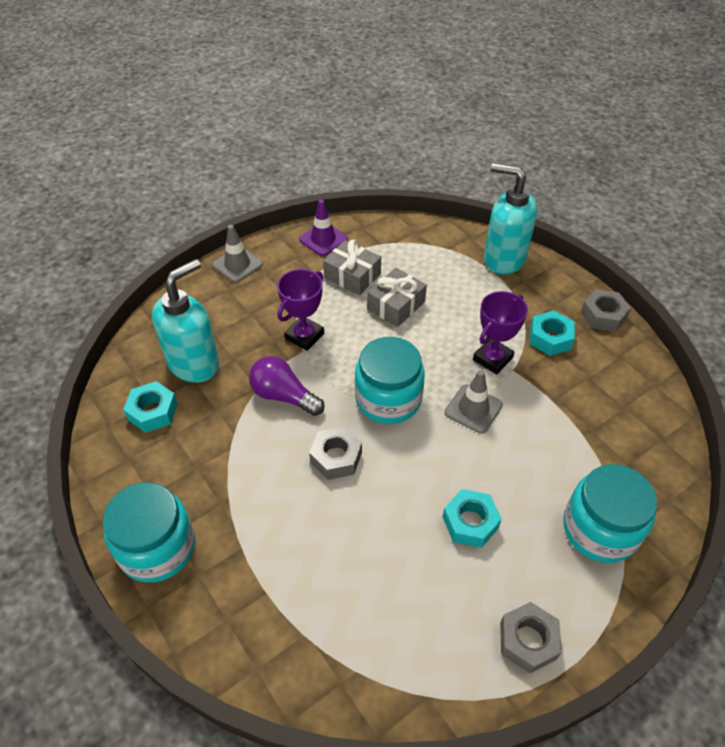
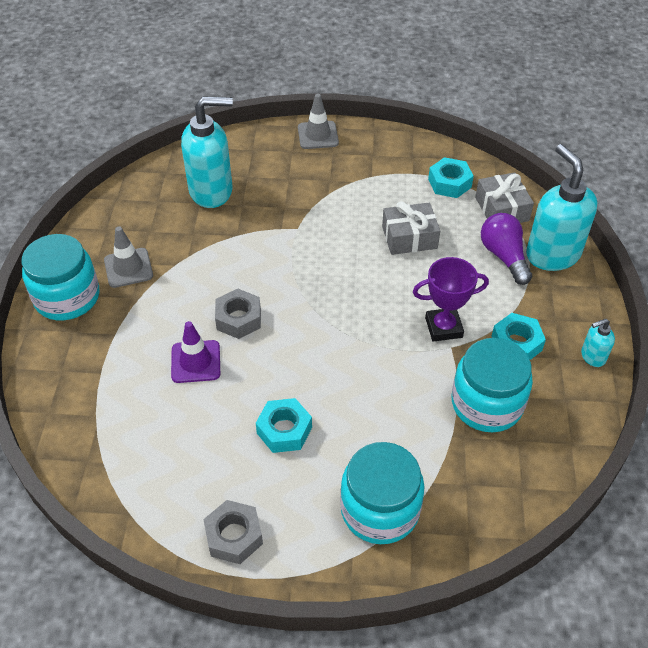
camera: 40 degrees right, 0 degrees up
(153, 411) = (151, 208): turquoise nut -> turquoise nut (449, 183)
(284, 396) = (248, 252): purple light bulb -> purple light bulb (504, 256)
(304, 336) = (310, 218): purple trophy -> none
(323, 239) = (407, 151): purple traffic cone -> purple traffic cone (196, 362)
(352, 276) = (399, 193): grey gift -> grey gift (501, 209)
(388, 399) = (322, 303): turquoise jar -> turquoise jar (487, 404)
(473, 409) = (381, 354): grey traffic cone -> grey traffic cone (128, 268)
(603, 315) = (592, 356): grey nut -> turquoise soap dispenser

